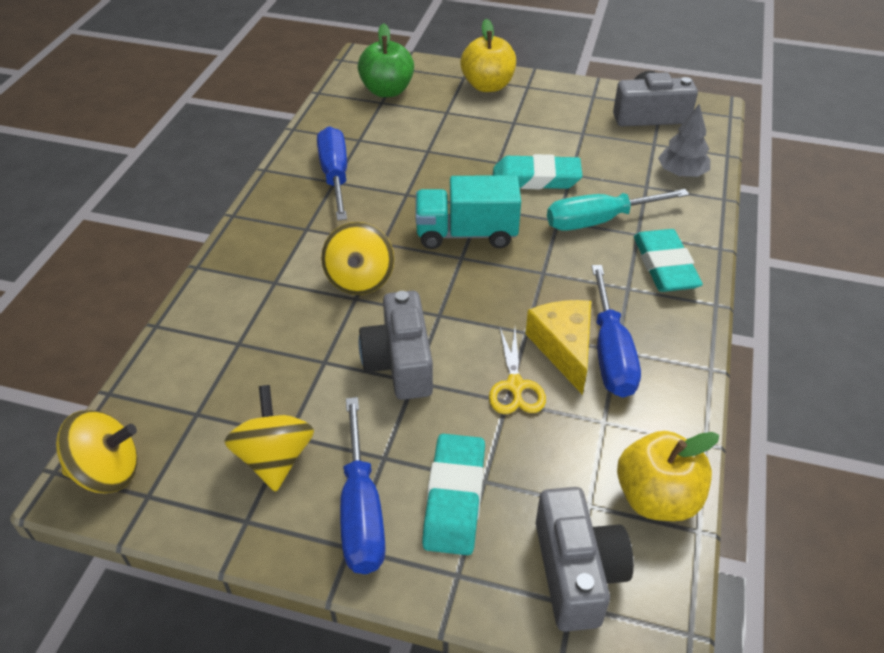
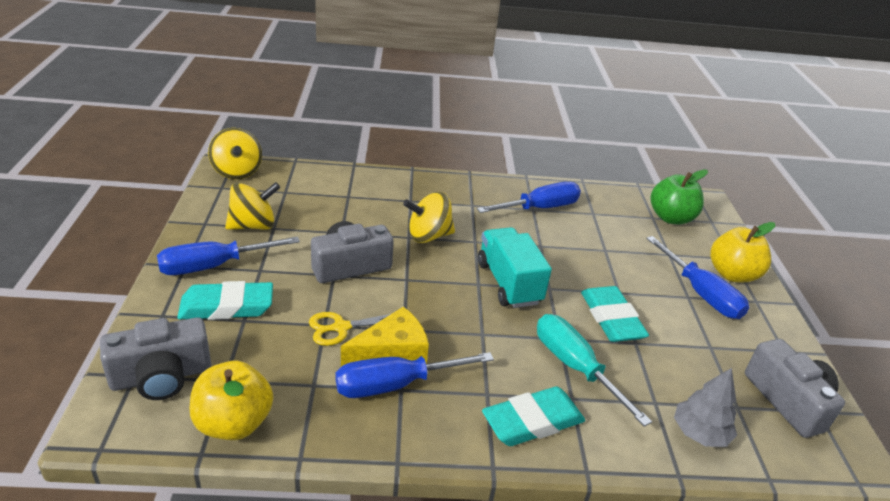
camera: 70 degrees right, 10 degrees down
(510, 113) = (700, 293): none -> blue screwdriver

